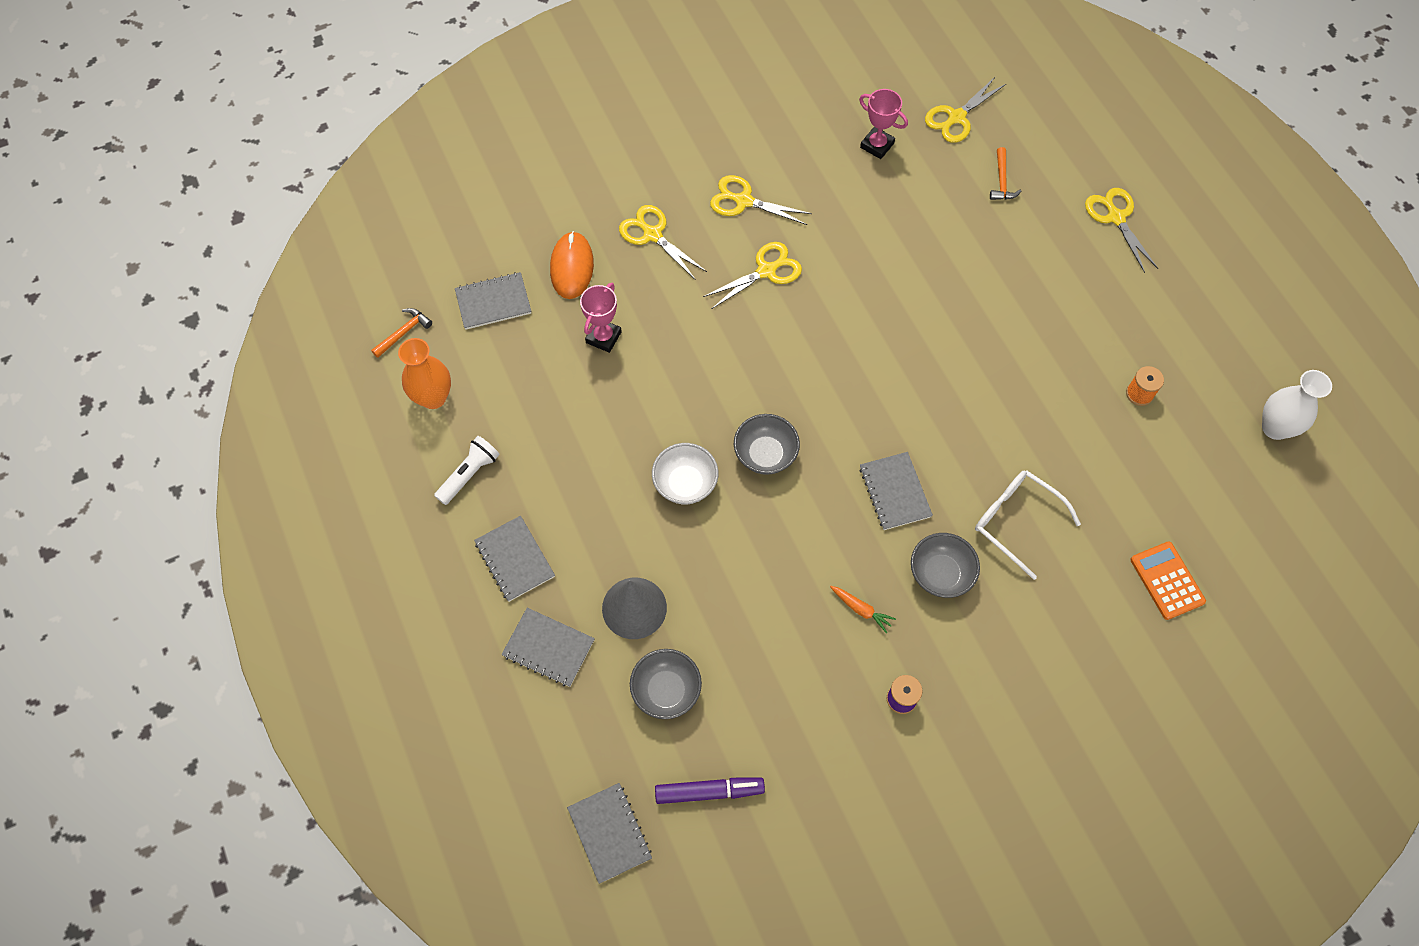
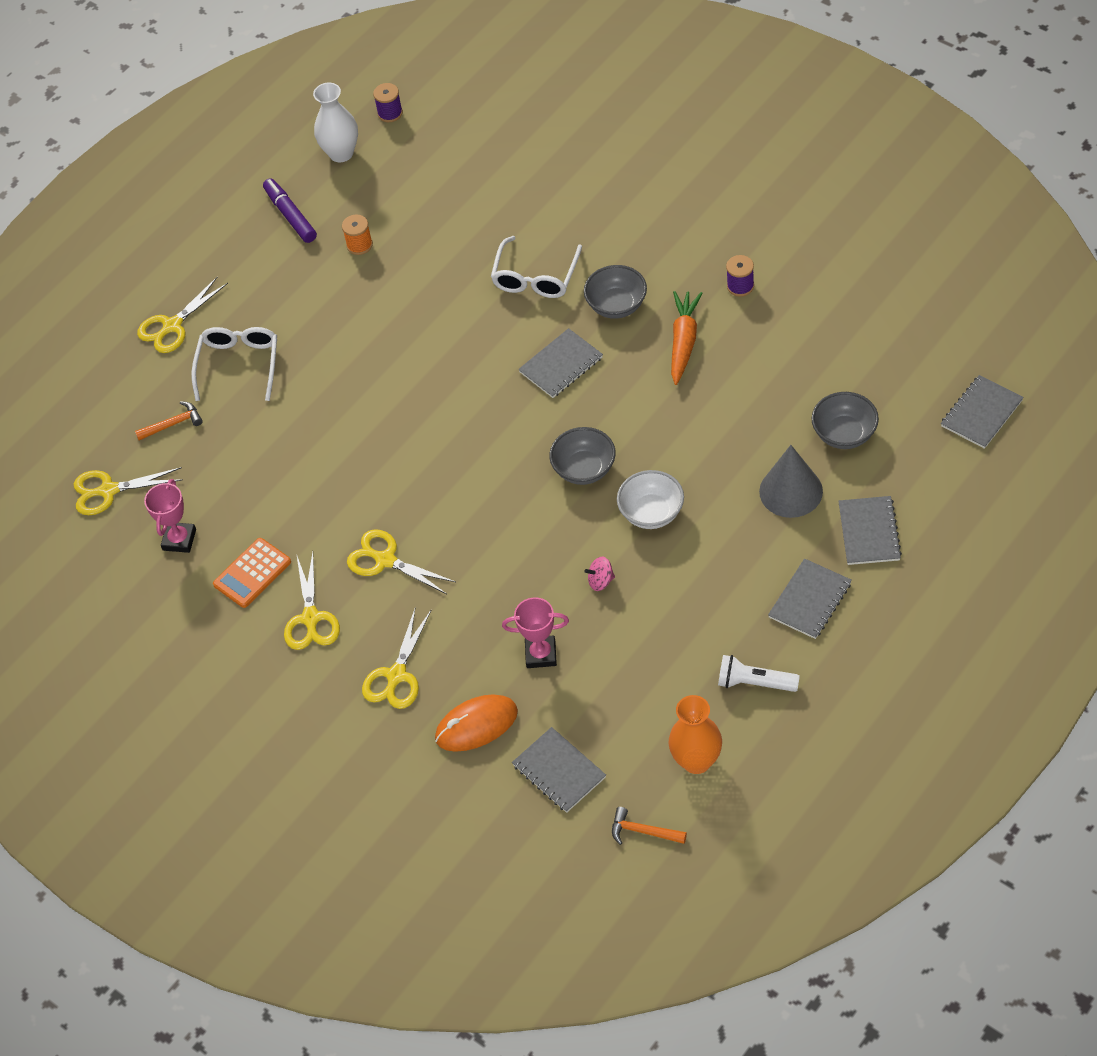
camera: 110 degrees left, 10 degrees down
(643, 412) = (600, 581): none -> pink spinning top
(709, 792) = (902, 368): purple marker -> purple marker (290, 215)
(861, 609) = (683, 342): orange carrot -> orange carrot, size x1.74
(956, 117) = (109, 490): yellow scissors -> yellow scissors turned 150 degrees clockwise
(1041, 248) = (239, 365): none -> white glasses
(1167, 580) = (527, 171): orange calculator -> orange calculator (252, 573)
(1314, 493) = (390, 113): none -> purple spool

